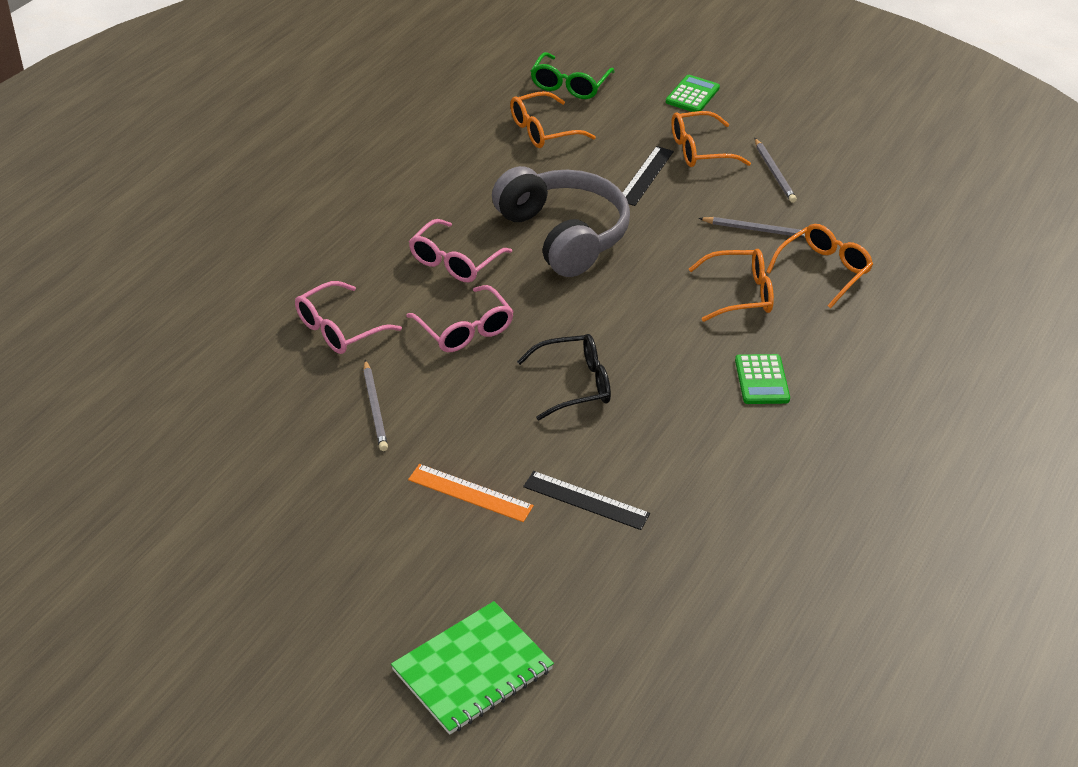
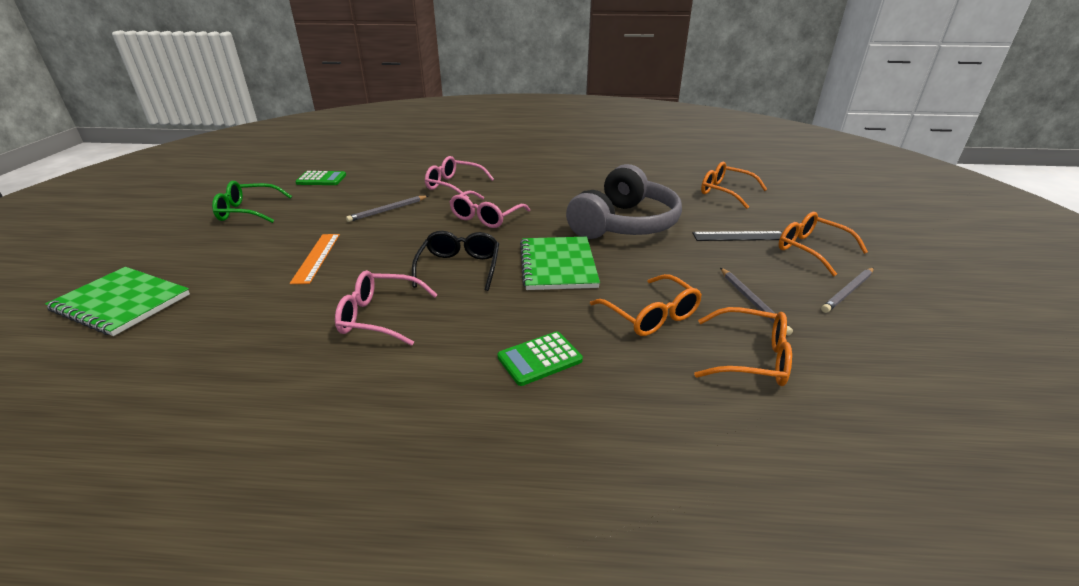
camera: 65 degrees right, 10 degrees down
(454, 262) = (551, 199): pink glasses -> pink glasses (379, 316)
(569, 85) = (789, 188): green glasses -> green glasses (248, 211)
(575, 384) = (459, 267): black glasses -> black glasses turned 135 degrees counterclockwise
(586, 500) = (323, 304): black ruler -> none
(618, 315) = (558, 265): none -> green notebook
(692, 95) = (873, 230): green calculator -> green calculator (321, 179)

